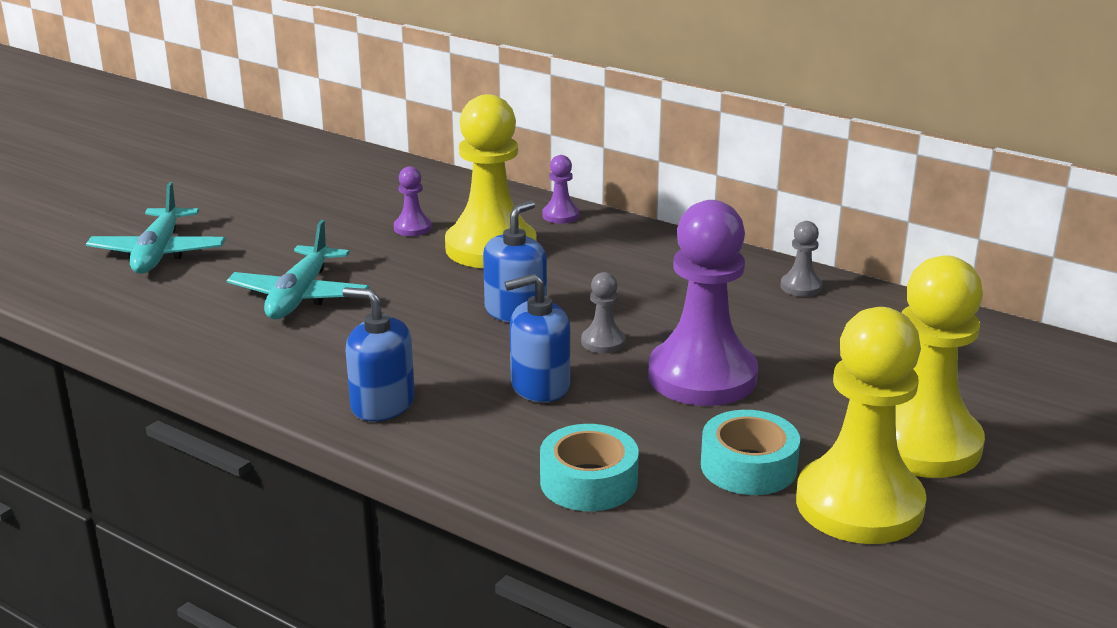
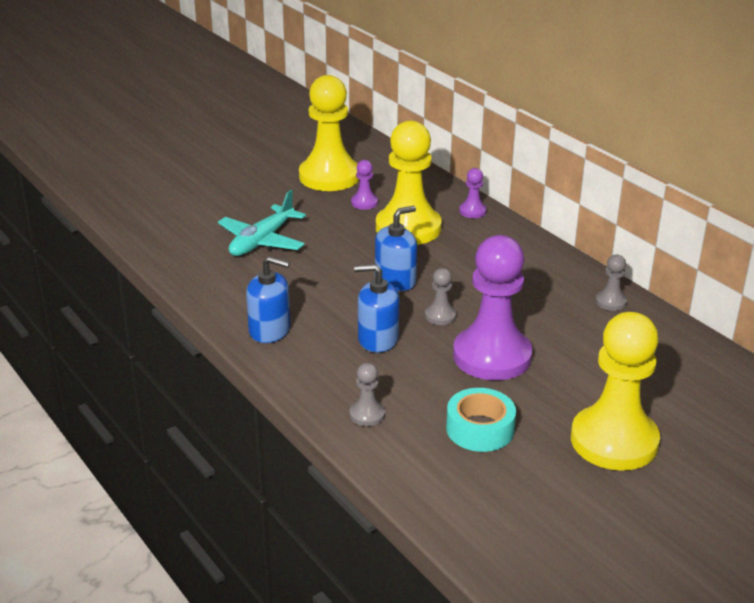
camera: 20 degrees right, 5 degrees up
(158, 253) = (192, 192): turquoise plane -> none
(382, 404) = (270, 330): blue soap dispenser -> blue soap dispenser turned 150 degrees clockwise
(588, 482) = (367, 414): turquoise tape -> grey pawn
(859, 504) = (537, 474): yellow pawn -> yellow pawn (329, 176)

